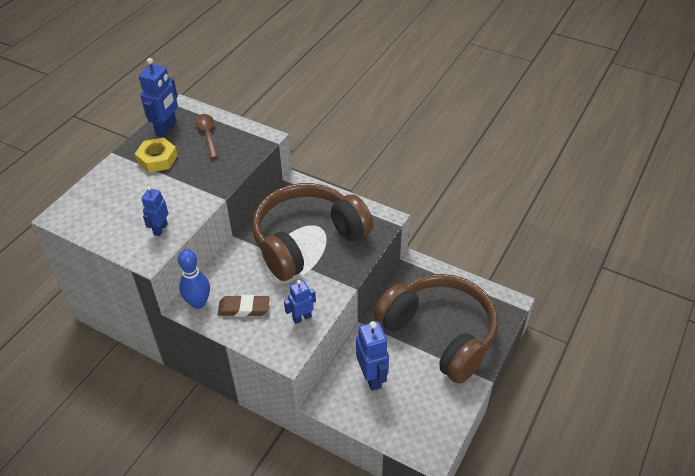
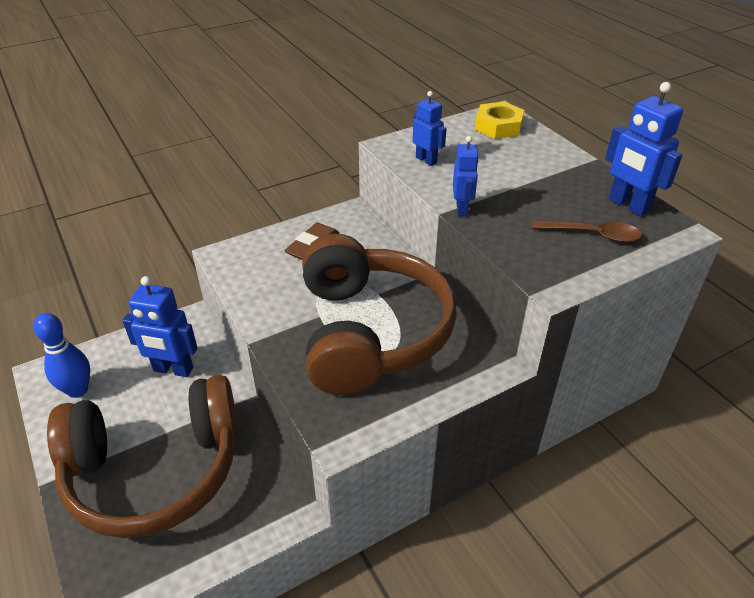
camera: 120 degrees right, 5 degrees down
(157, 159) = (561, 184): yellow nut -> yellow nut (498, 126)
(198, 303) = (350, 219): blue bowling pin -> blue bowling pin (78, 390)
(302, 318) = (256, 281): blue robot -> blue robot (462, 209)

